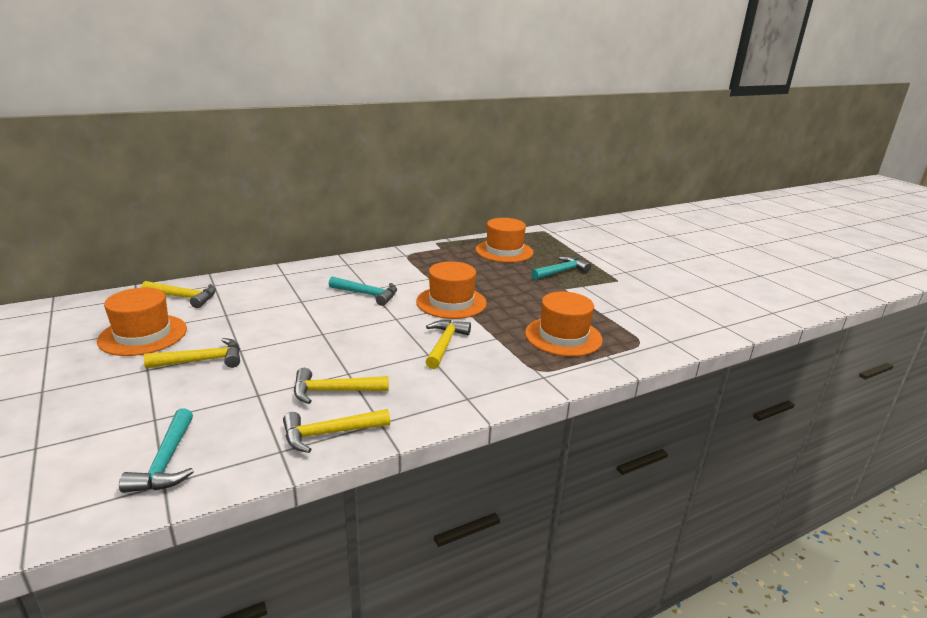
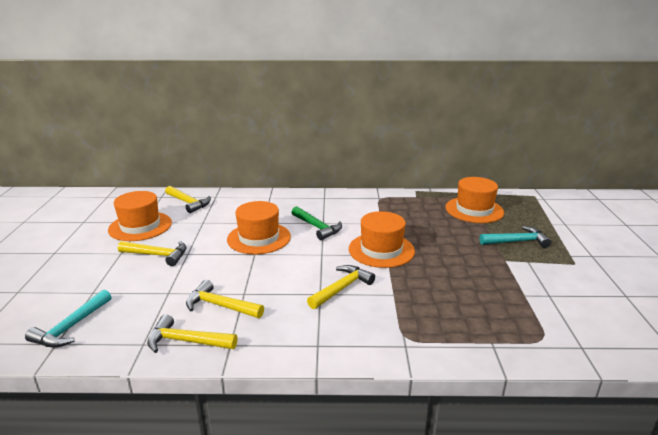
camera: 30 degrees right, 0 degrees up
(367, 294) = (317, 227): turquoise hammer -> green hammer
(563, 336) = (461, 310): orange hat -> orange hat (259, 238)

